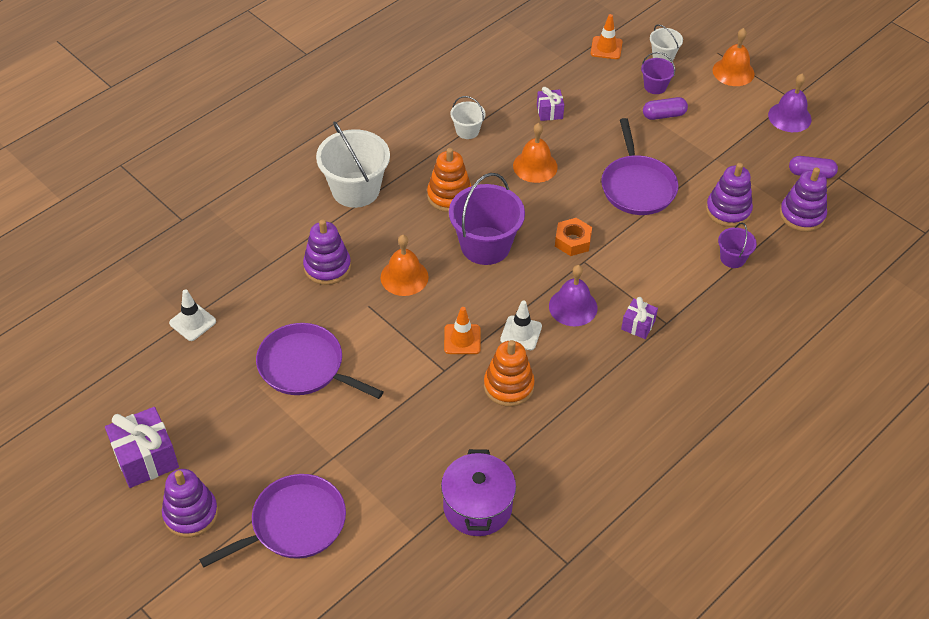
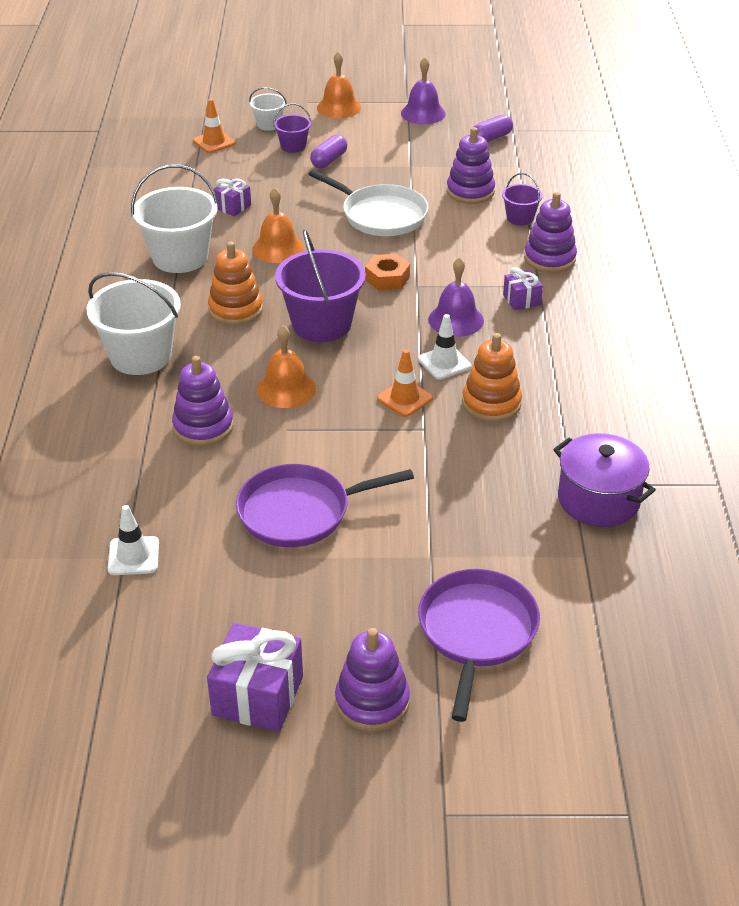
camera: 45 degrees left, 10 degrees down
(467, 131) = (180, 257): white bucket -> white bucket, size x1.98
(637, 187) = (381, 215): purple pan -> white pan
(802, 215) = (524, 165): purple stacking toy -> purple stacking toy (549, 258)

